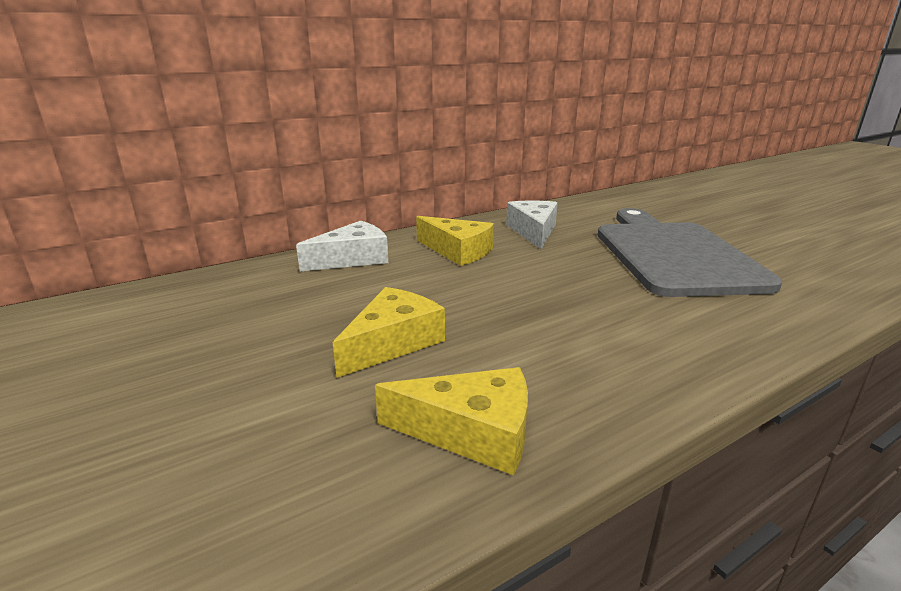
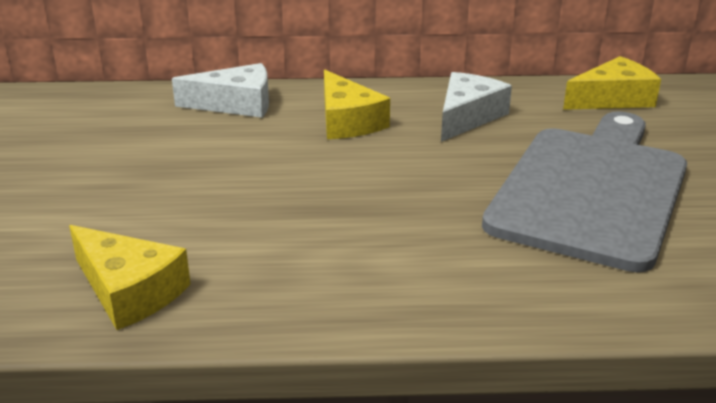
camera: 30 degrees right, 5 degrees up
(393, 342) = (166, 199): yellow cheese -> yellow cheese (613, 99)

